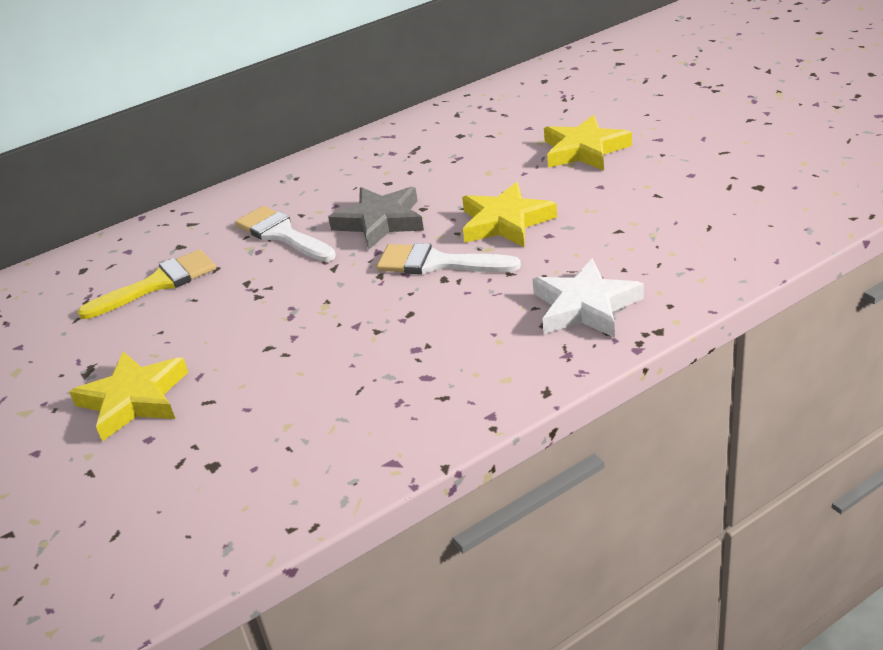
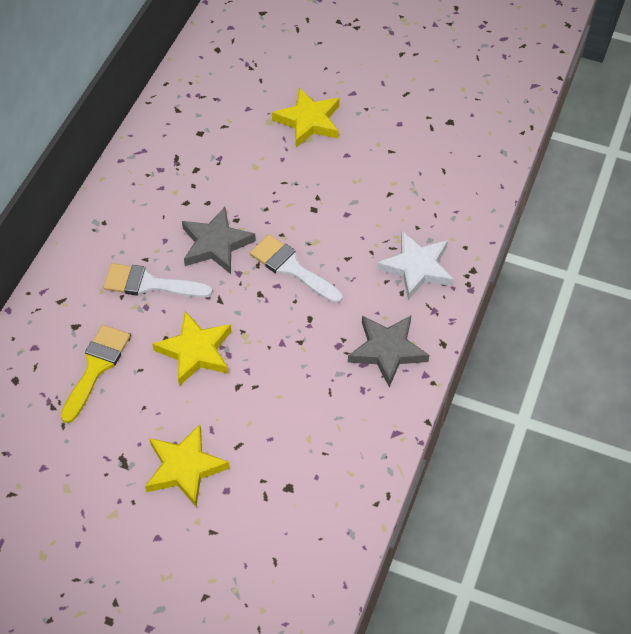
camera: 40 degrees left, 20 degrees up
(437, 263) = (291, 268): white brush -> white brush turned 60 degrees clockwise
(468, 374) = (387, 351): none -> grey star
(505, 222) = (308, 212): yellow star -> yellow star (196, 351)

